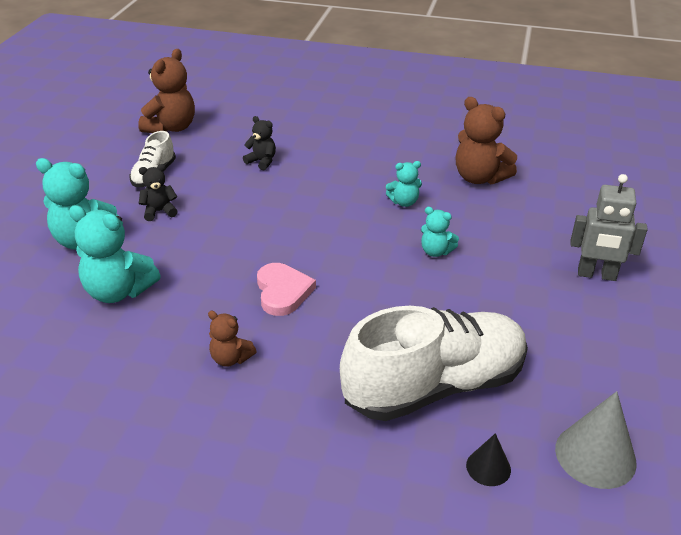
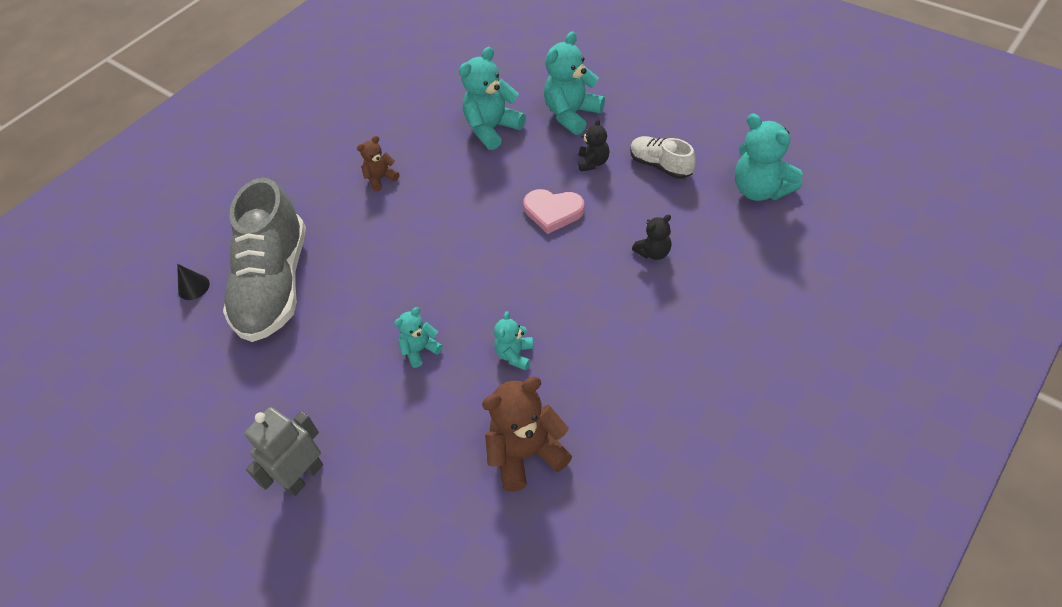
camera: 120 degrees right, 15 degrees up
(171, 128) = (760, 189): brown teddy bear -> turquoise teddy bear
(283, 292) = (433, 222): pink heart -> pink heart (553, 211)
(434, 386) = (274, 284): white shoe -> grey shoe
(595, 455) = (152, 353): grey cone -> none

